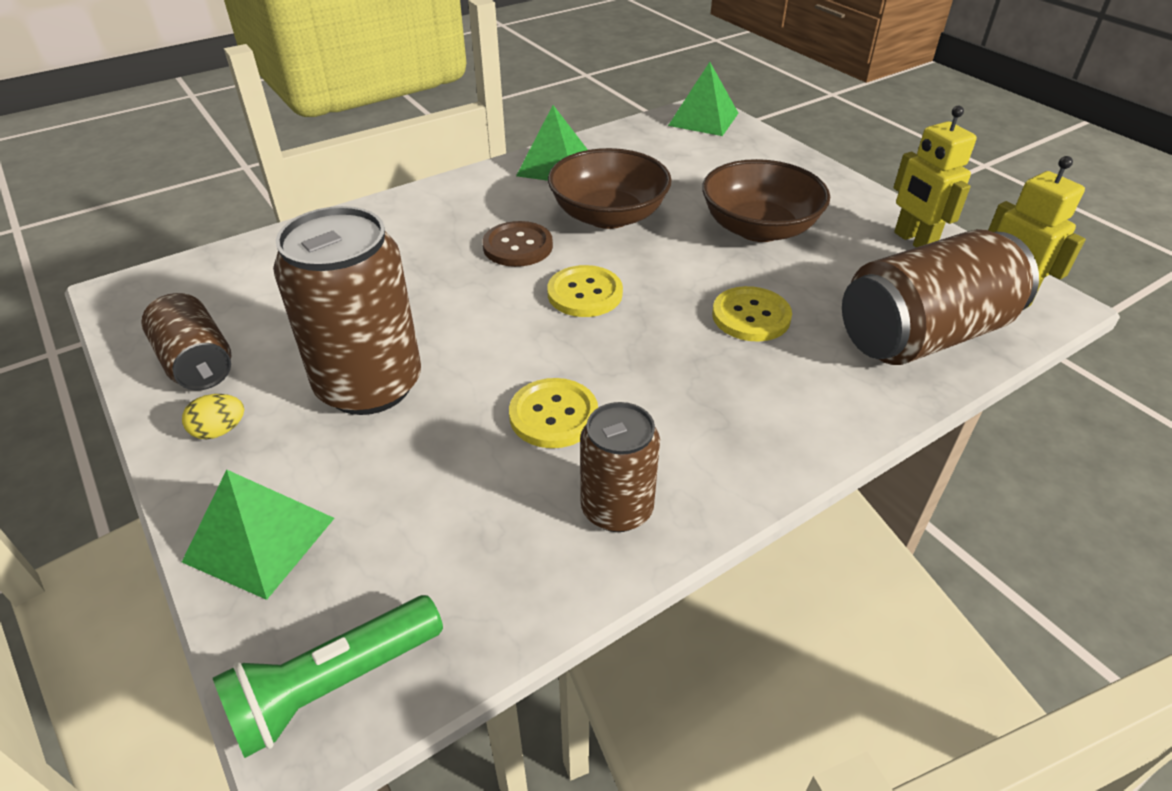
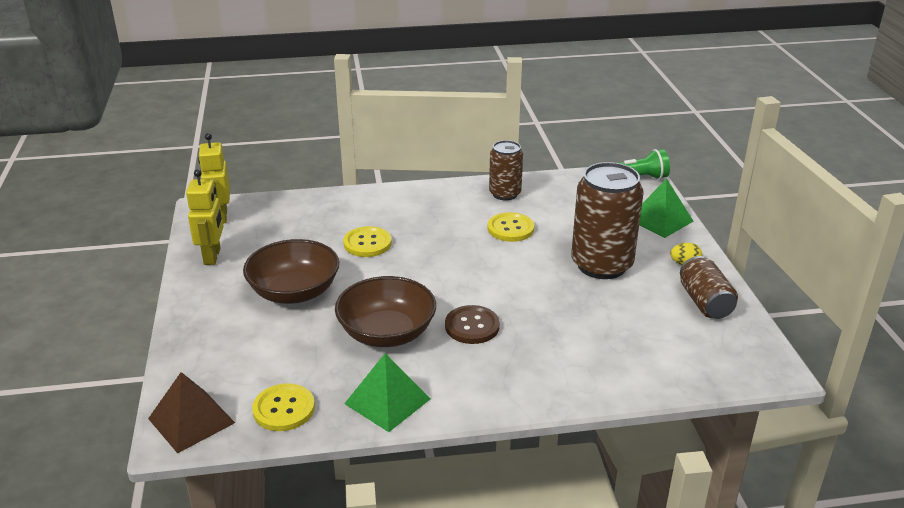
camera: 155 degrees left, 10 degrees down
(585, 293) = (450, 281): yellow button -> yellow button (284, 409)
(703, 119) = (191, 420): green pyramid -> brown pyramid
(922, 335) = (293, 213): brown can -> none

